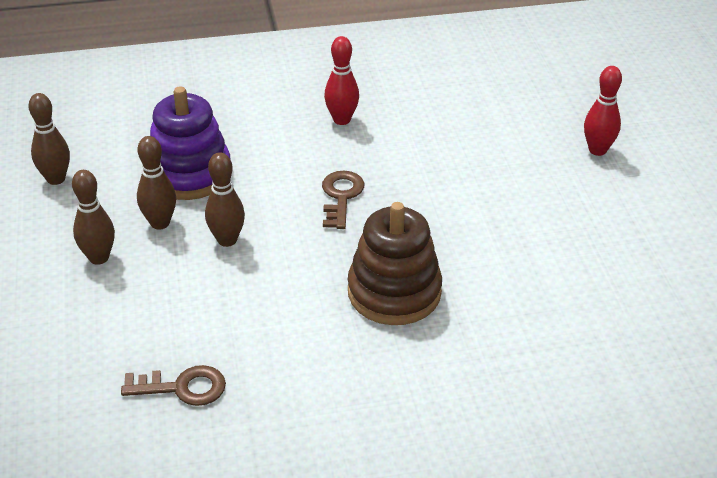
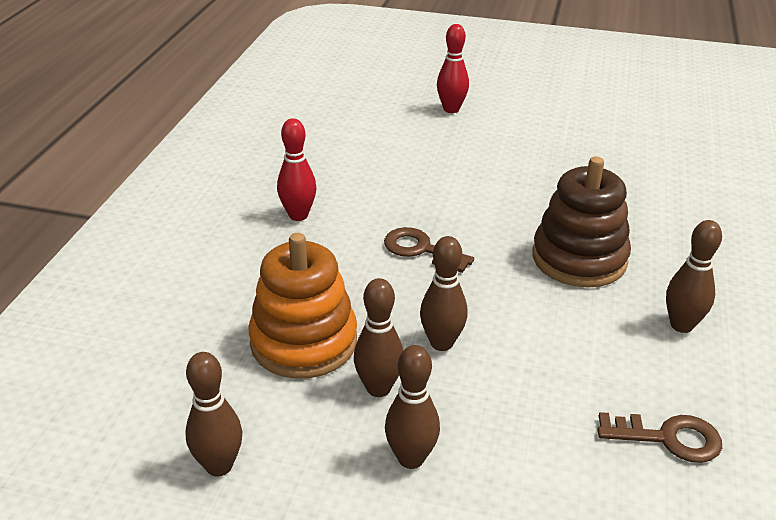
camera: 65 degrees left, 5 degrees down
(182, 387) = (668, 438): brown key -> brown key turned 75 degrees clockwise
(189, 173) = (304, 342): purple stacking toy -> orange stacking toy
(335, 376) = (681, 325): none -> brown bowling pin

